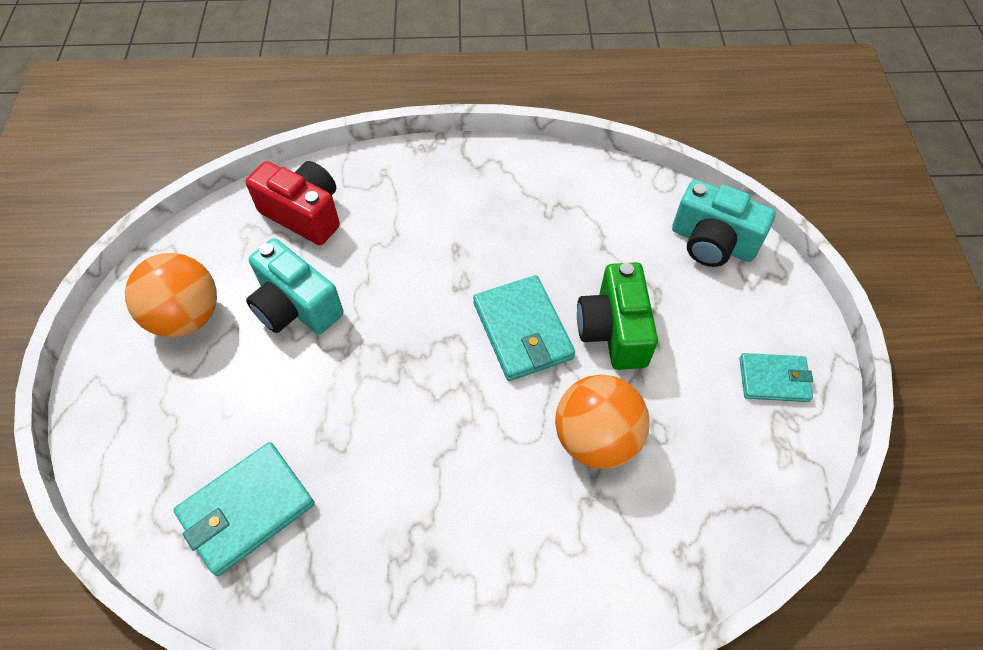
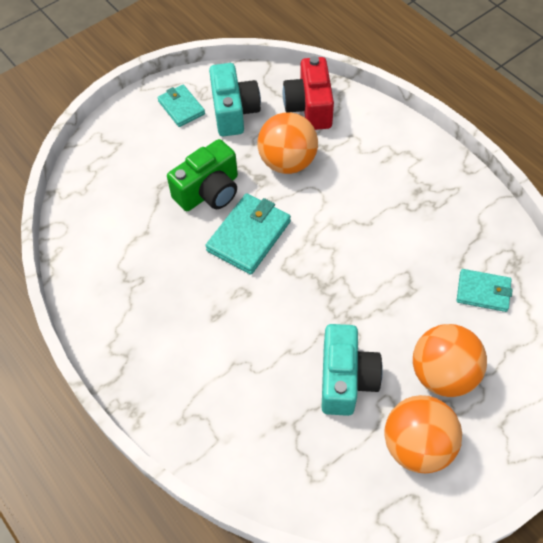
camera: 125 degrees left, 0 degrees up
(215, 390) = (443, 374): none -> orange ball
(246, 509) = (483, 292): turquoise wallet -> turquoise wallet, size x0.64
(304, 214) = (267, 445): red camera -> red camera (309, 107)
(712, 242) = (96, 177): turquoise camera -> turquoise camera (234, 112)

